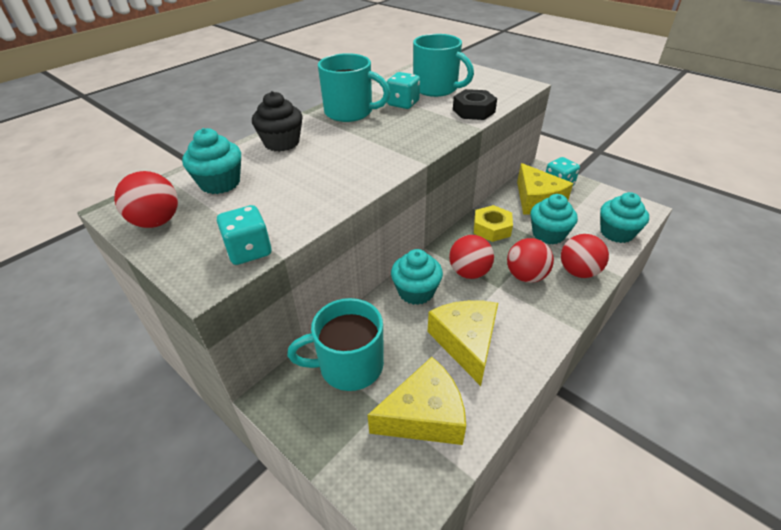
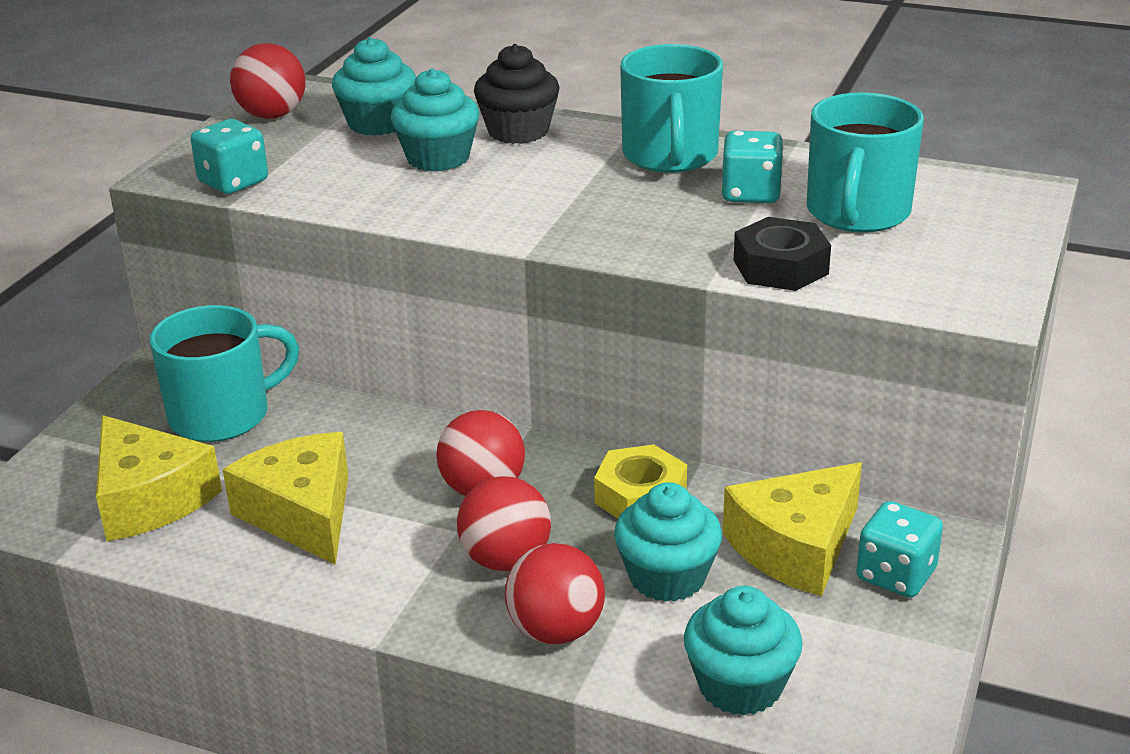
camera: 70 degrees right, 10 degrees down
(349, 365) = (222, 415): turquoise mug -> turquoise mug turned 90 degrees clockwise
(416, 291) = (403, 441): turquoise cupcake -> turquoise cupcake (438, 158)
(466, 342) = (302, 513): yellow cheese -> yellow cheese turned 90 degrees counterclockwise

